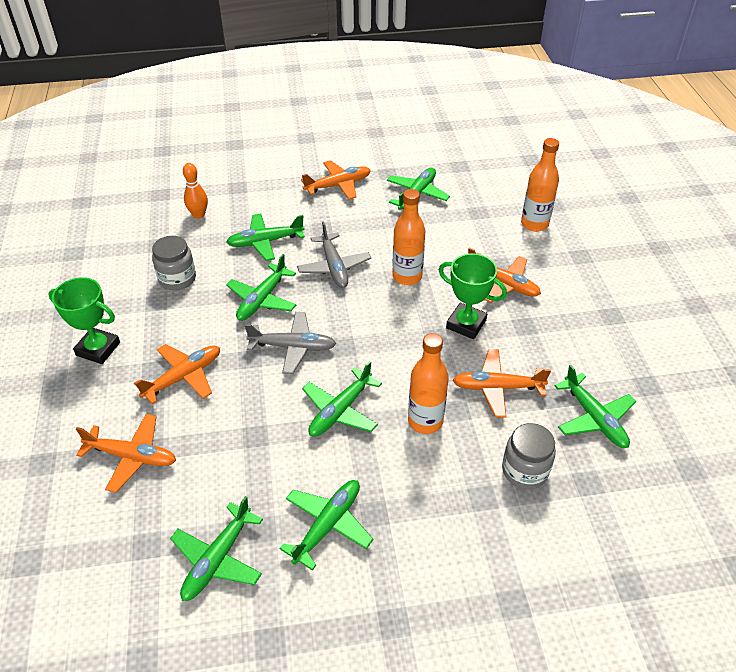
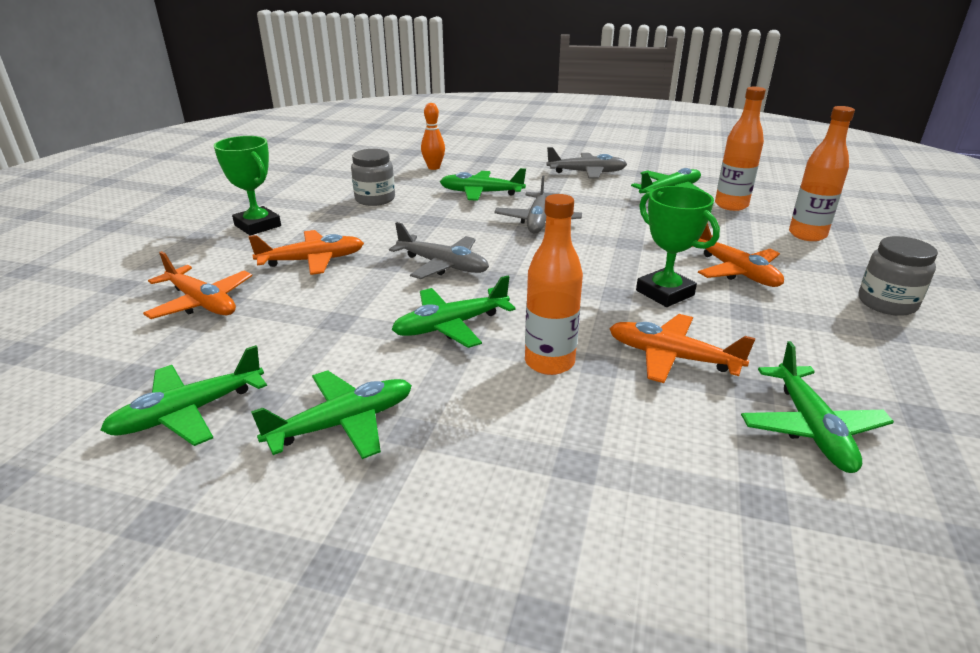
camera: 25 degrees right, 15 degrees down
(262, 299) = (442, 227): green plane -> none
(338, 185) = (586, 172): orange plane -> grey plane
(407, 276) = (616, 243): orange bottle -> orange bottle (731, 205)
(524, 470) = (662, 454): grey jar -> grey jar (886, 303)

